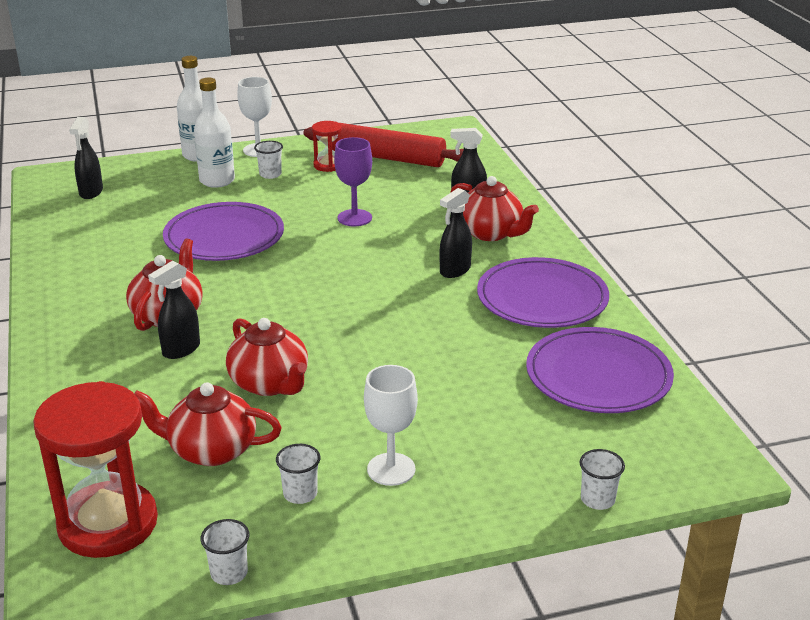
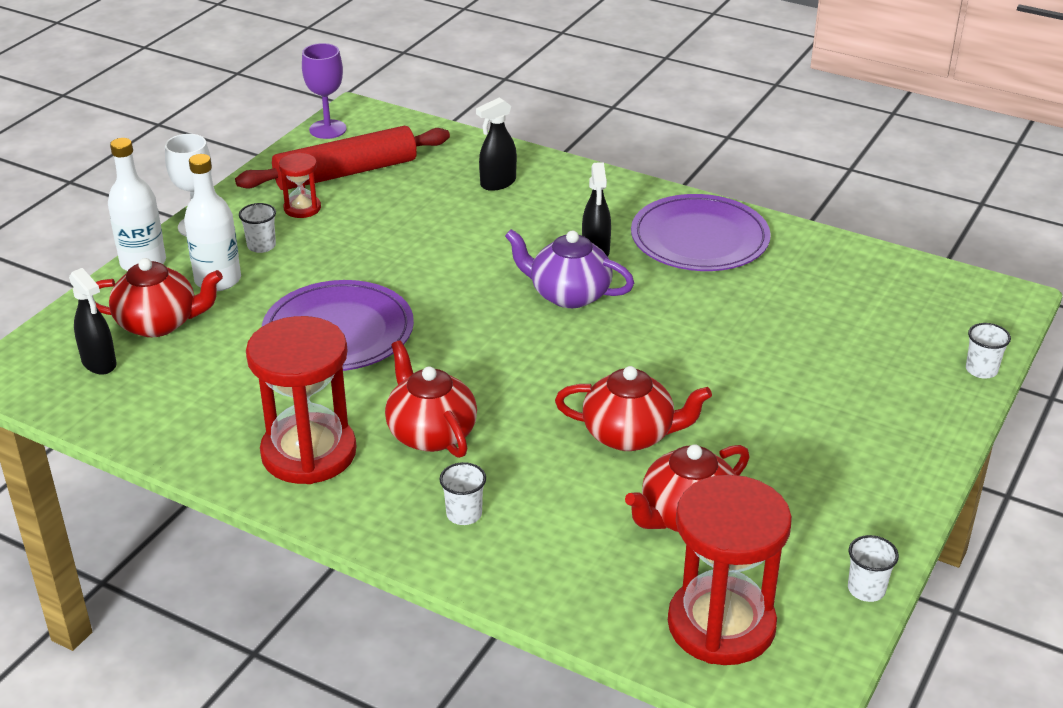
camera: 45 degrees left, 5 degrees up
(94, 288) = (309, 453): none -> red hourglass
(181, 350) = (504, 456): black spray bottle -> none
(300, 494) = (807, 500): white cup -> white cup (464, 514)
(354, 218) = (425, 248): purple goblet -> purple goblet (328, 129)
(389, 285) = (568, 295): none -> purple teapot
(391, 469) = (831, 439): white goblet -> none
(491, 233) = (564, 202): red teapot -> red teapot (159, 323)
(598, 376) = (837, 279): purple plate -> none

